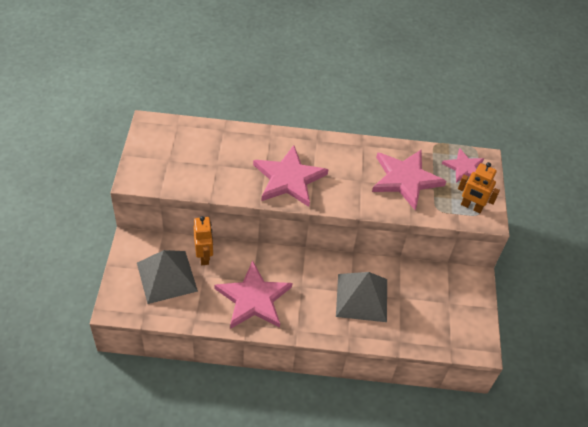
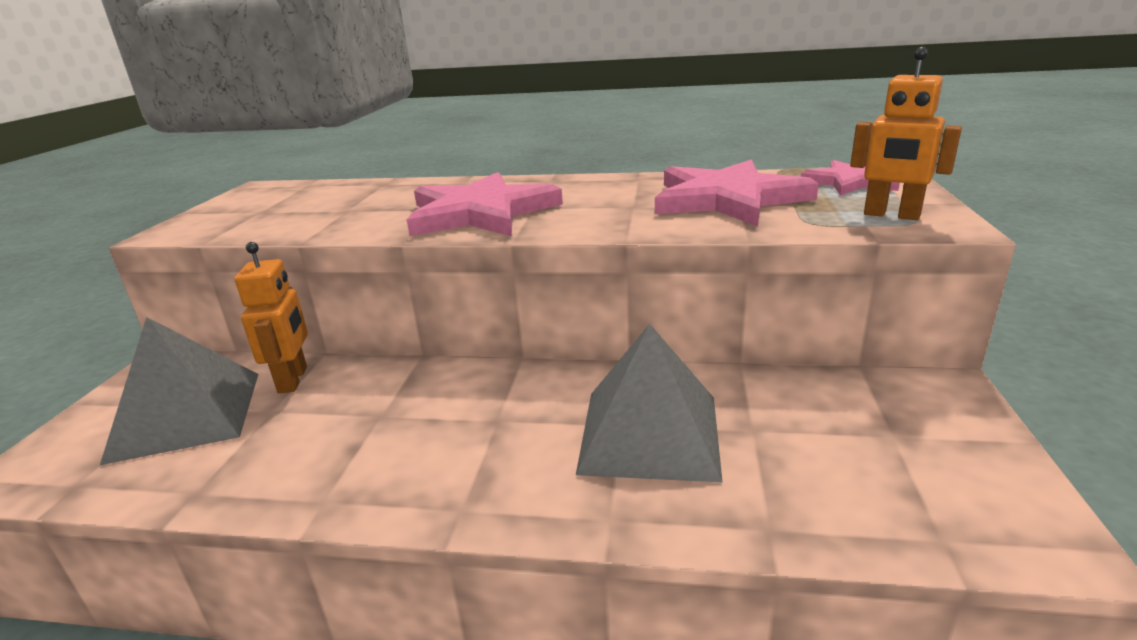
camera: 10 degrees right, 25 degrees down
(253, 299) = (368, 446): pink star -> none

